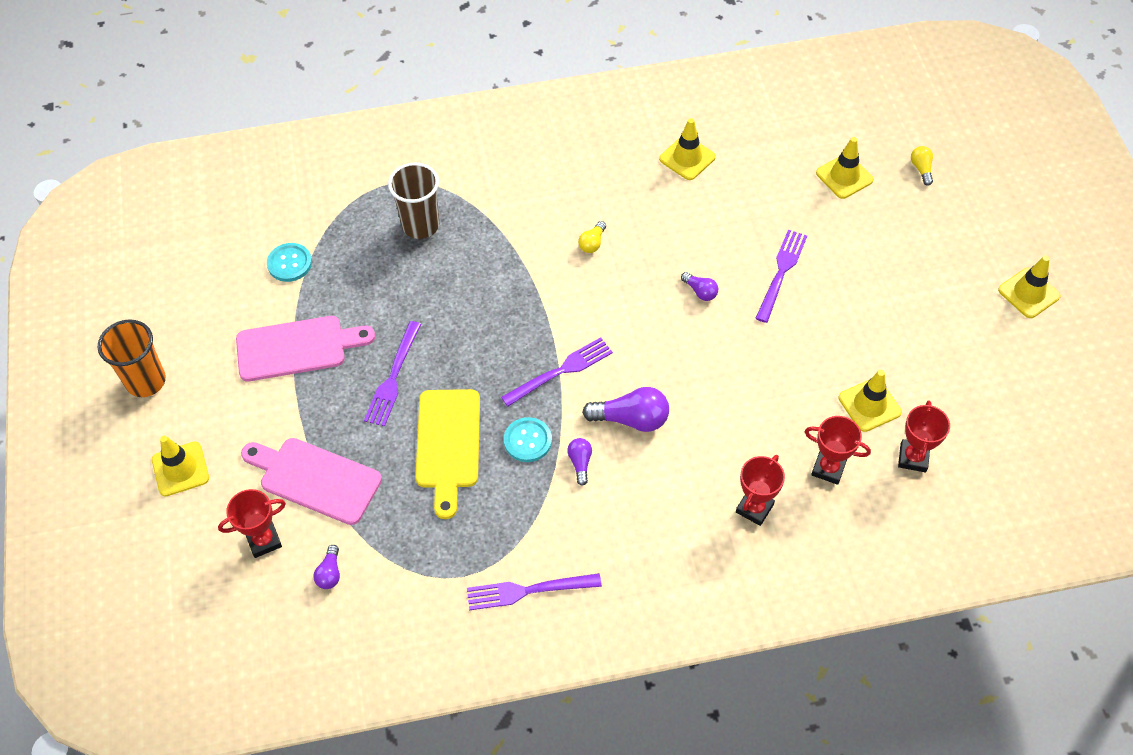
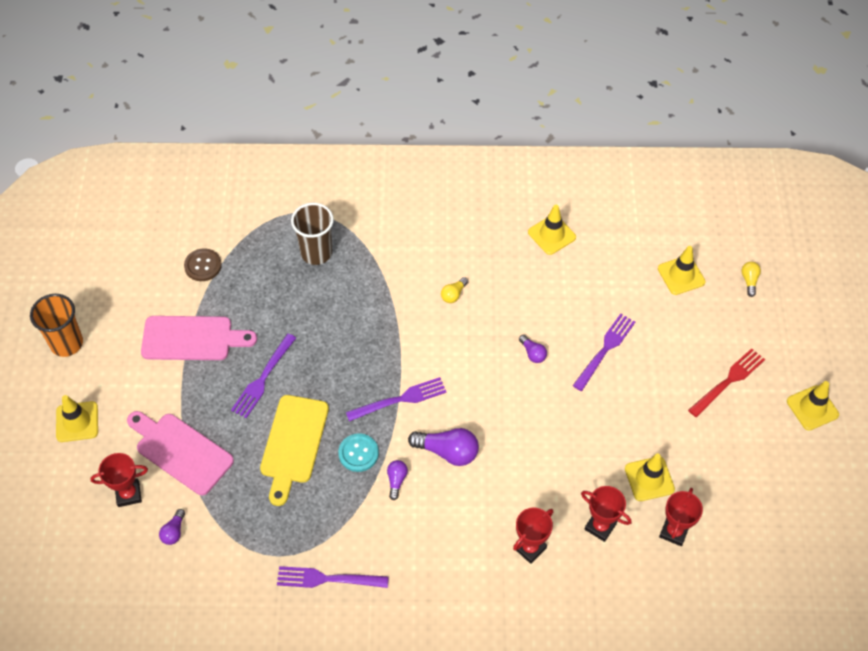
camera: 10 degrees right, 0 degrees up
(289, 263) = (203, 266): turquoise button -> brown button
(928, 281) = (728, 381): none -> red fork

